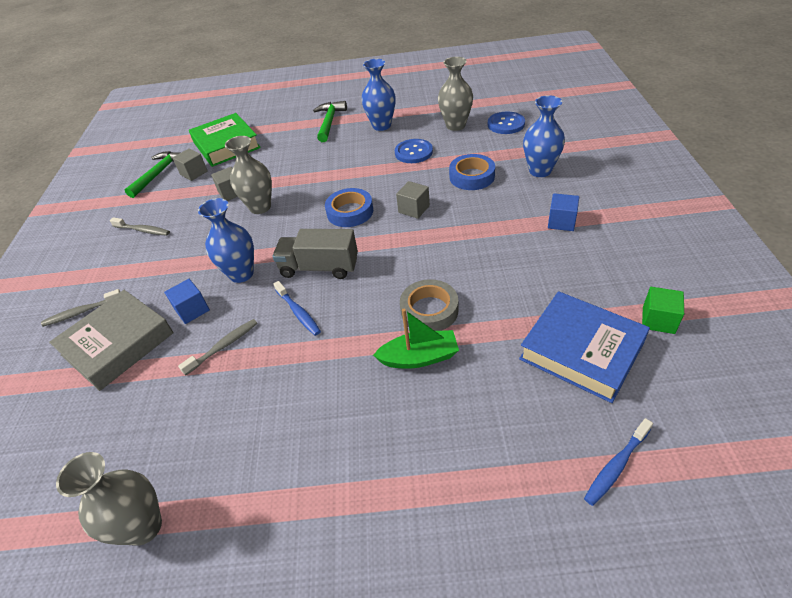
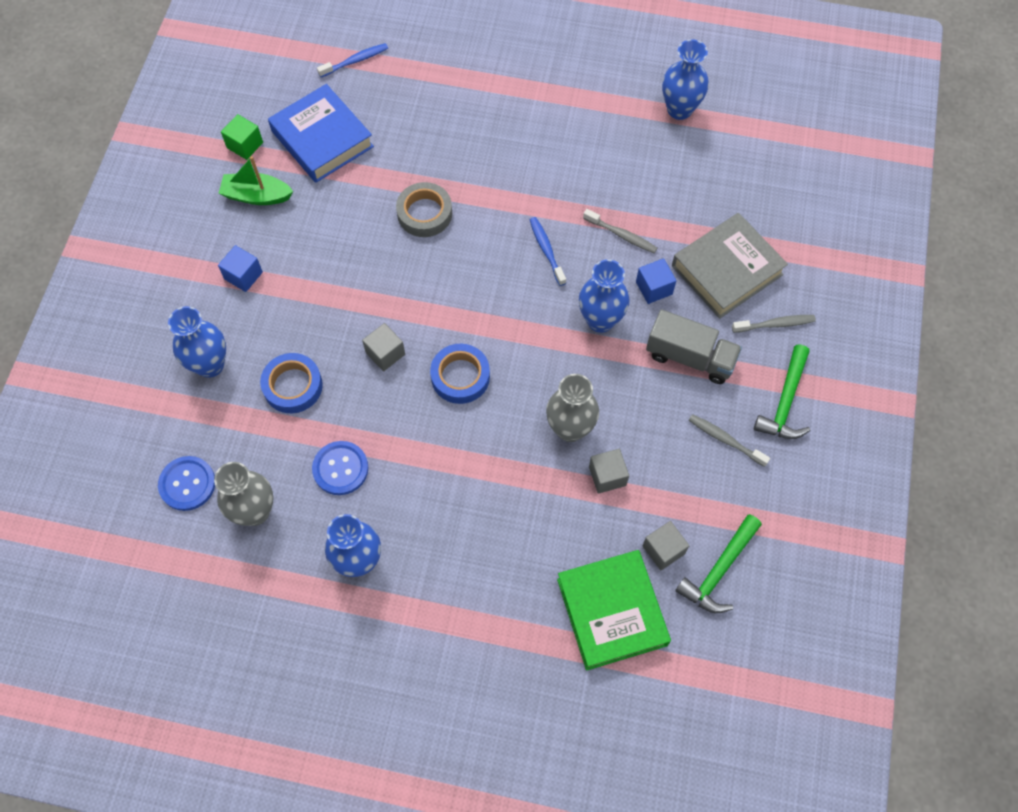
camera: 170 degrees left, 20 degrees up
(144, 527) = (679, 109): grey vase -> blue vase
(223, 346) = (622, 235): grey toothbrush -> grey toothbrush turned 120 degrees counterclockwise
(319, 267) = (515, 300): grey truck -> grey truck (690, 357)
(329, 122) = (435, 610): green hammer -> green hammer (785, 402)
(419, 357) = (451, 172): green boat -> green boat (257, 196)

